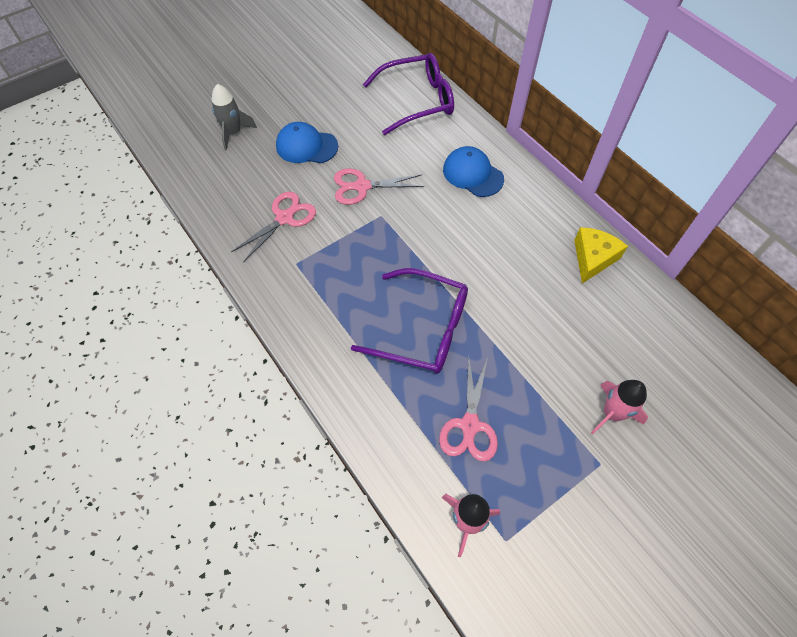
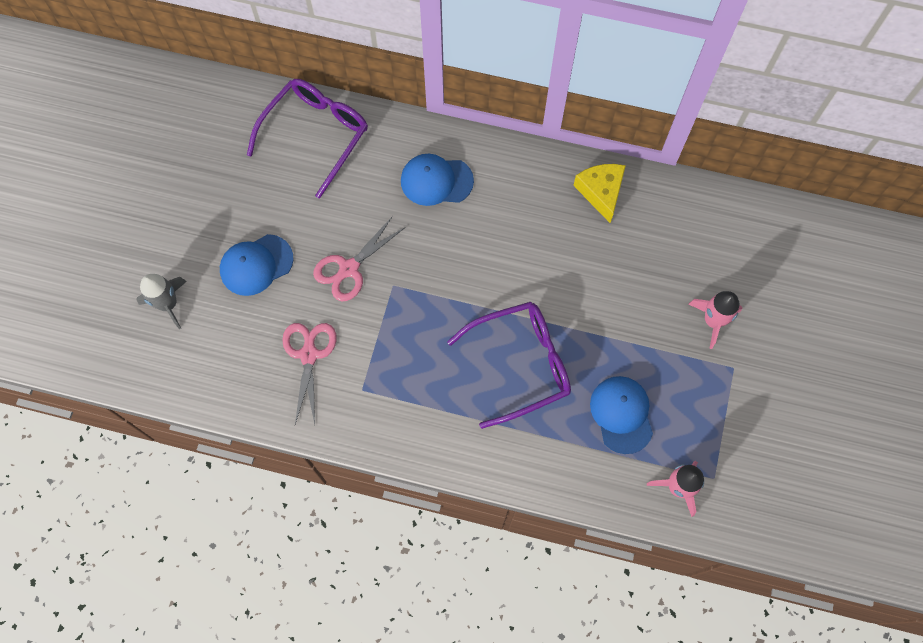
camera: 40 degrees left, 10 degrees up
(469, 425) = (621, 414): pink scissors -> blue cap

